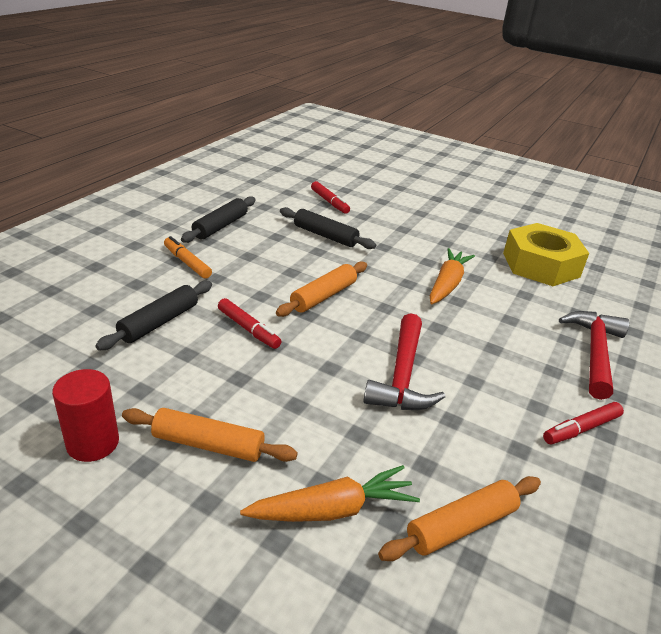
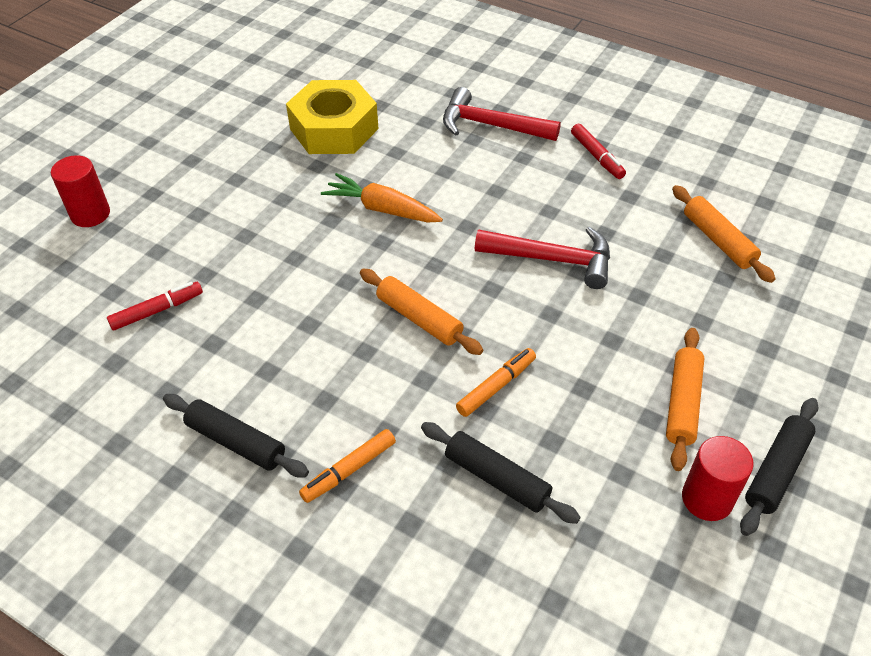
camera: 85 degrees left, 15 degrees up
(248, 329) = (496, 386): red marker -> orange marker
(325, 236) = (266, 316): black rolling pin -> black rolling pin (776, 471)
(332, 510) = (727, 314): orange carrot -> none
(411, 181) = (90, 214): none -> red cylinder

